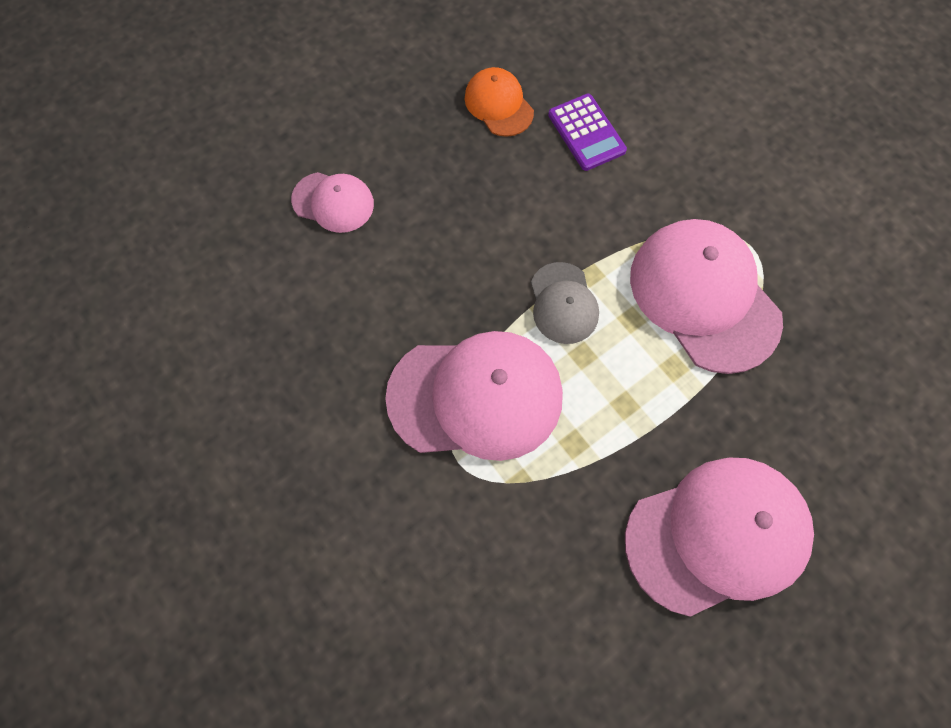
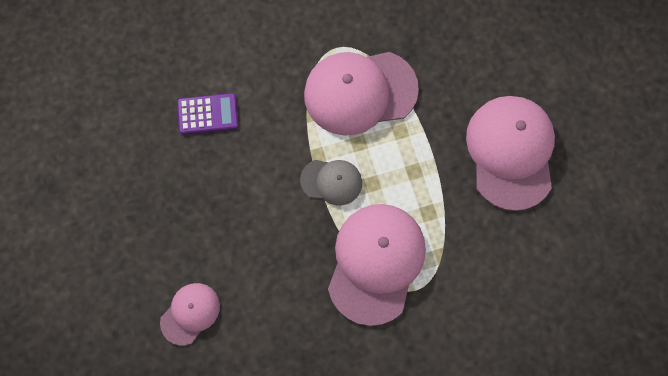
camera: 70 degrees left, 5 degrees up
(499, 105) = (158, 165): orange cap -> none

